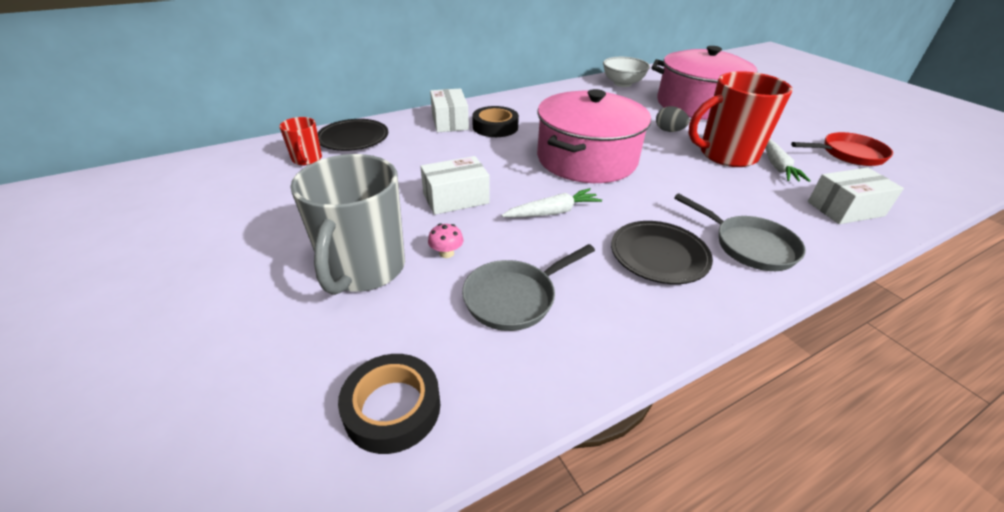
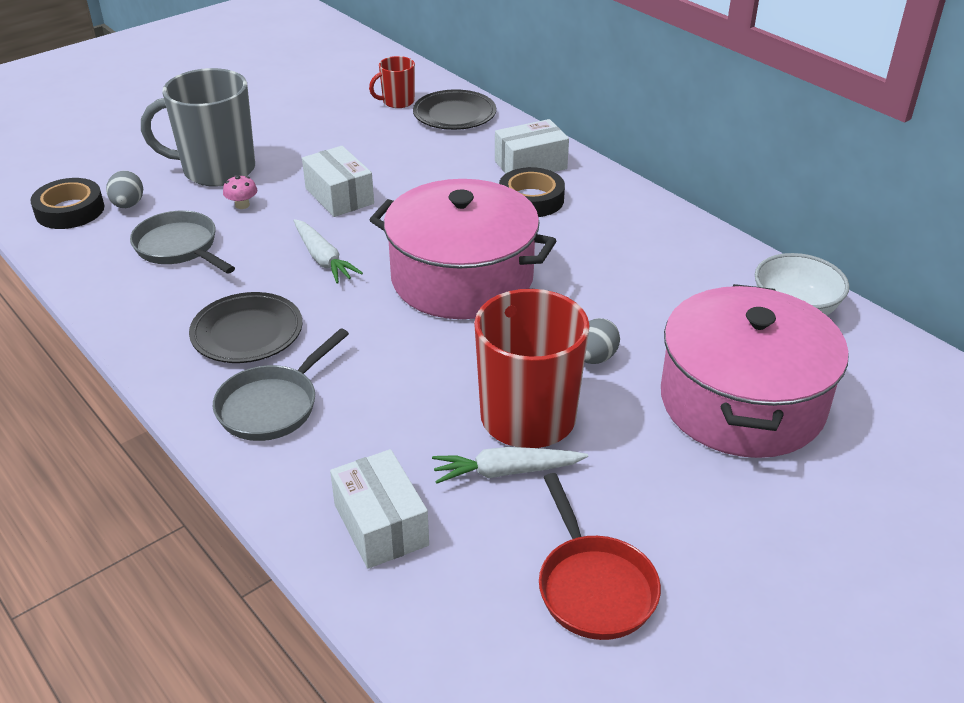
camera: 80 degrees right, 0 degrees up
(406, 344) = (128, 205): none -> grey egg

